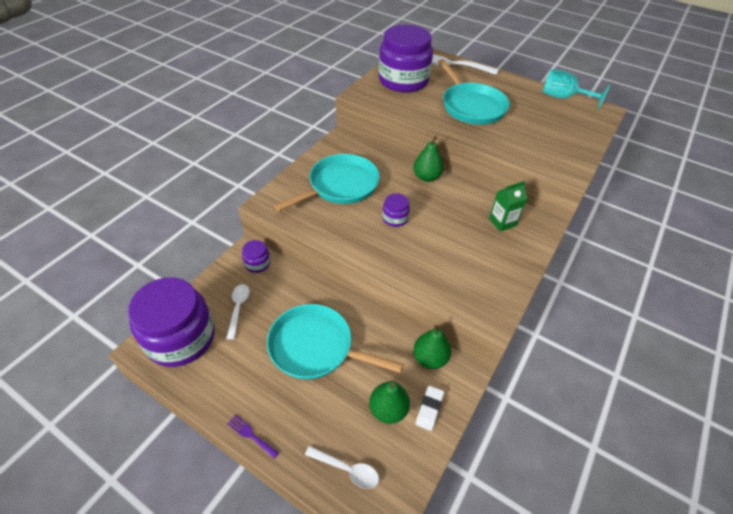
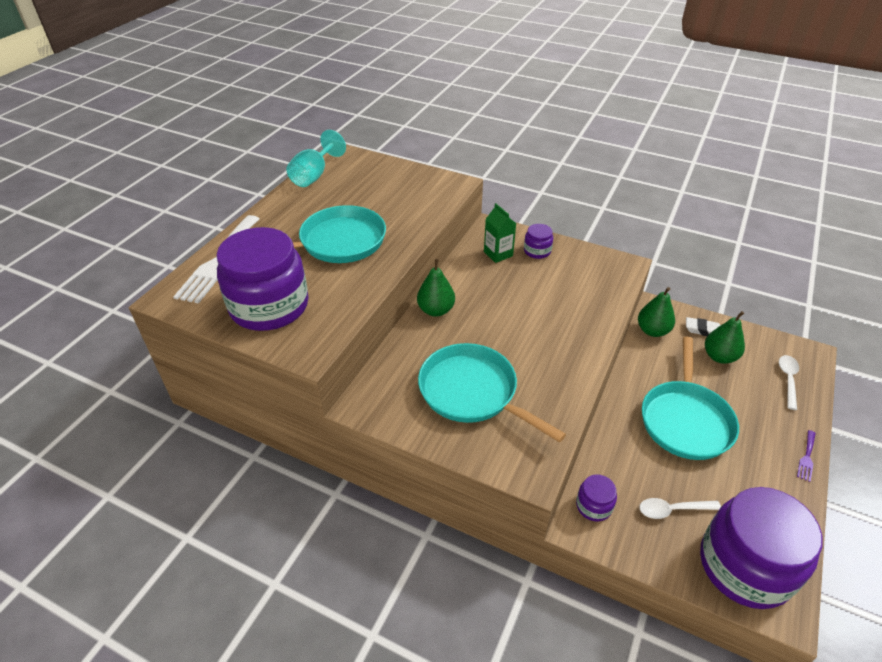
camera: 95 degrees left, 5 degrees down
(395, 218) = (518, 334): purple jar -> purple jar (537, 251)

